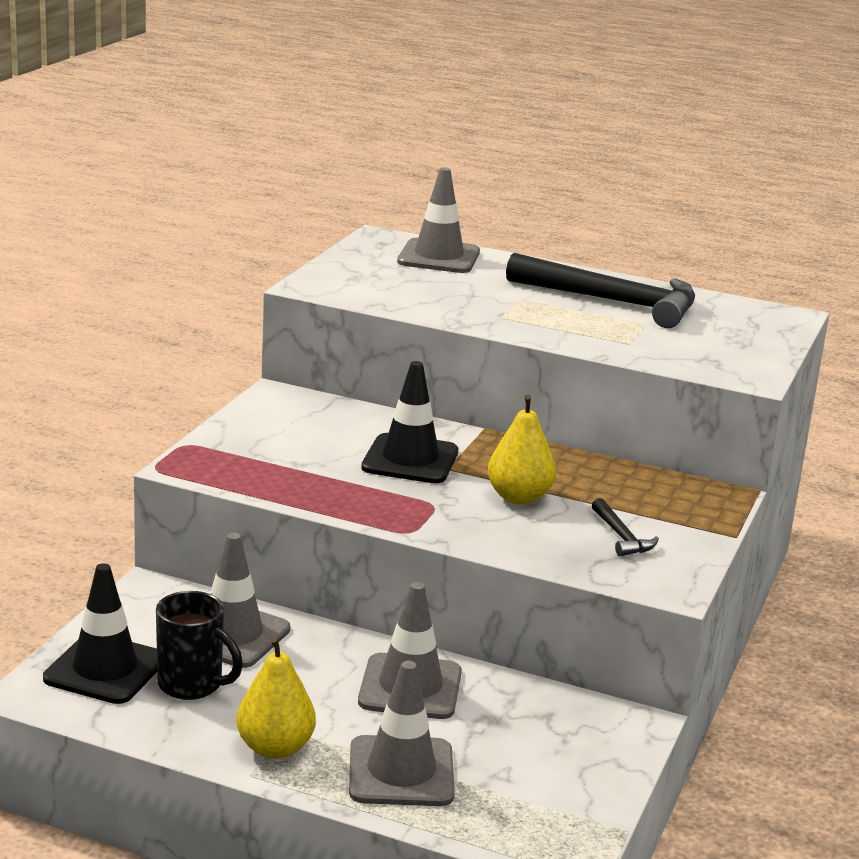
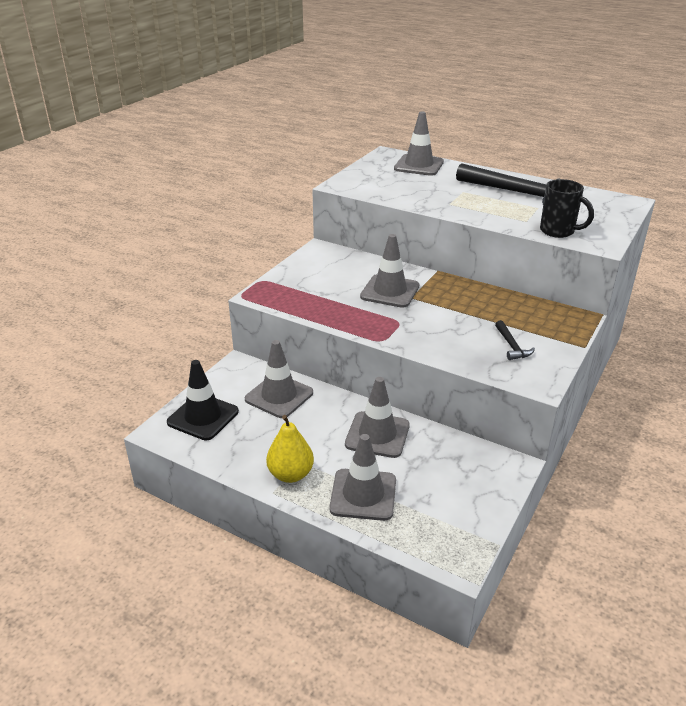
camera: 10 degrees right, 10 degrees up
(192, 685) = (250, 429): black mug -> black mug (558, 231)
(410, 460) = (390, 291): black traffic cone -> grey traffic cone
(519, 497) = (451, 317): yellow pear -> none

